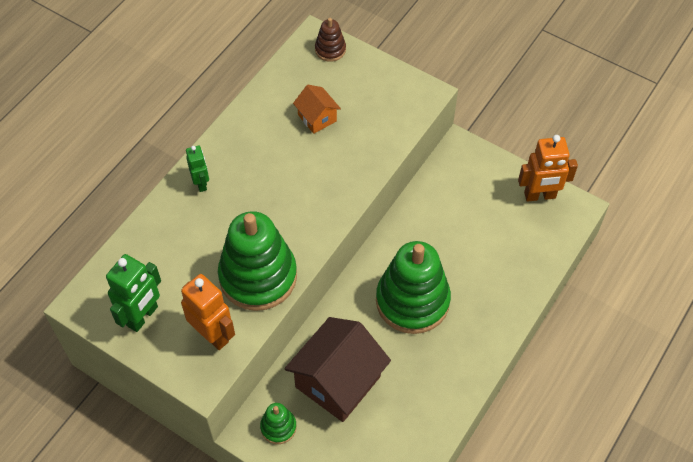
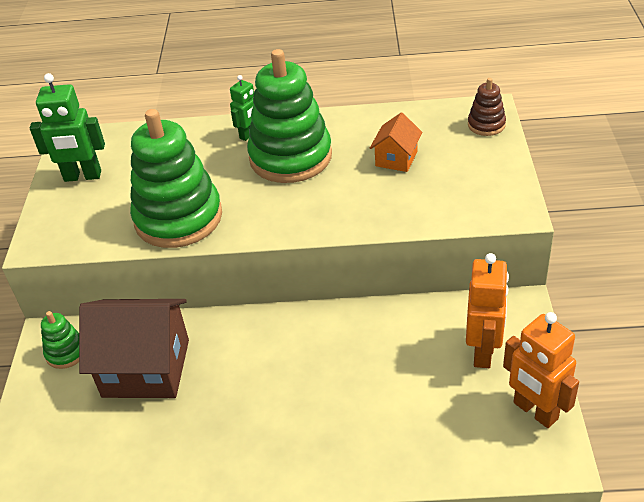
camera: 60 degrees right, 15 degrees down
(213, 335) = (93, 224): orange robot -> orange robot (483, 352)
(412, 301) = (288, 374): green stacking toy -> green stacking toy (290, 157)

